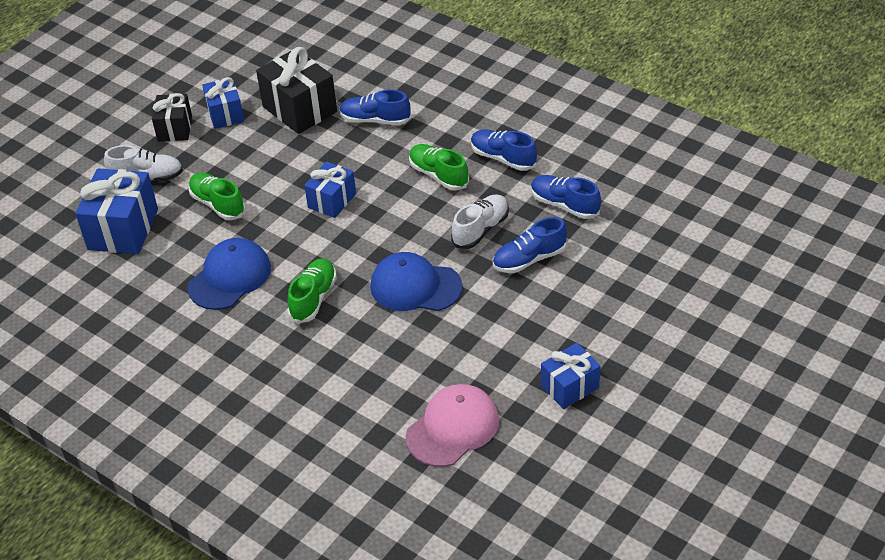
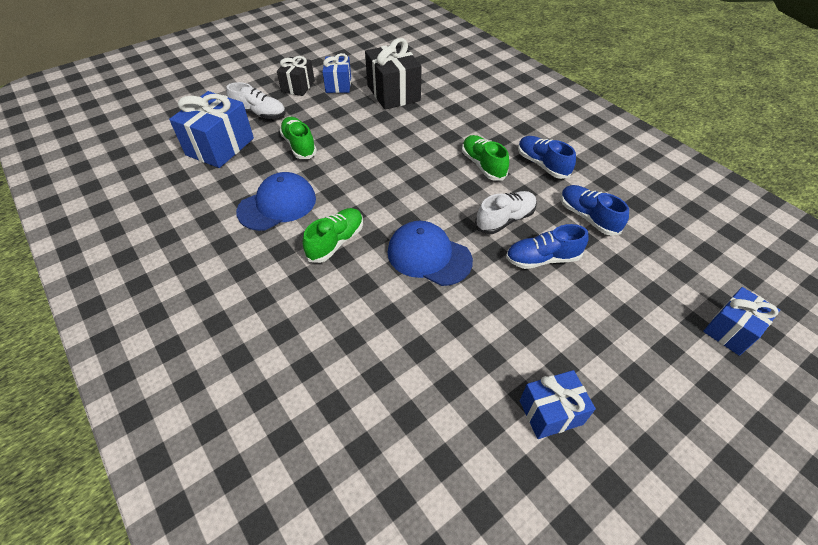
camera: 15 degrees right, 5 degrees up
(332, 201) = (388, 164): blue gift -> blue gift (731, 330)
(375, 120) = (447, 113): blue shoe -> none
(452, 428) = (411, 422): pink cap -> none

